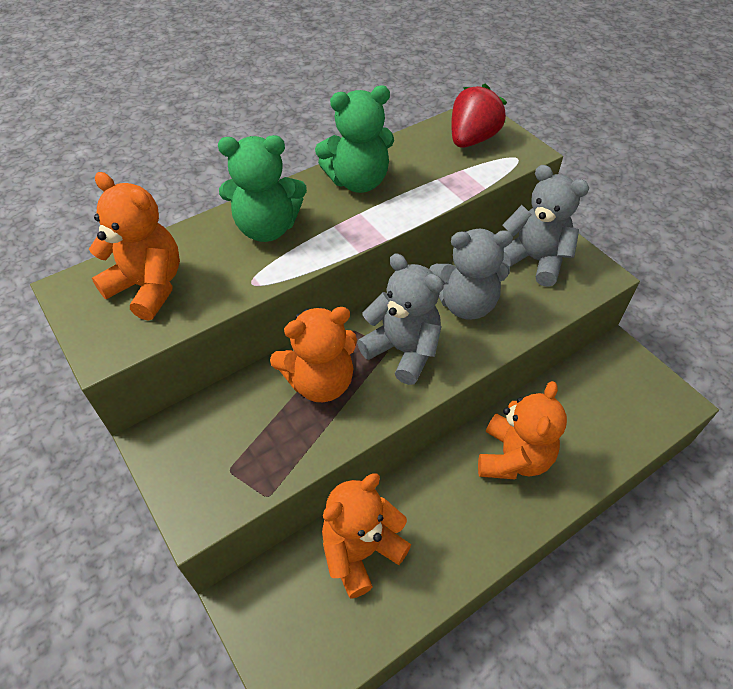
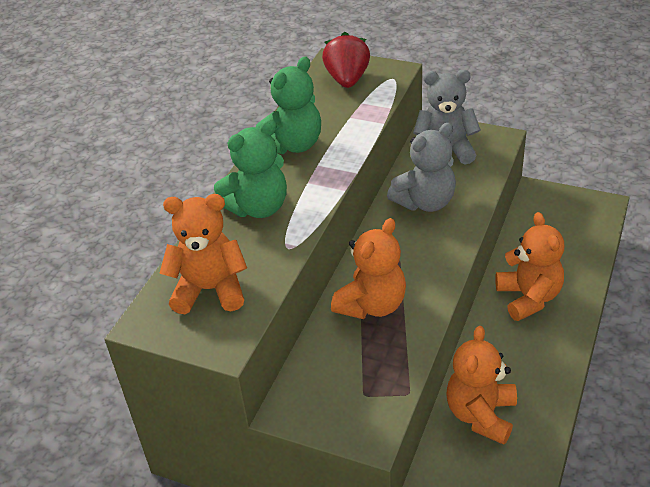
camera: 30 degrees left, 10 degrees down
(403, 350) = (411, 254): grey teddy bear -> none

